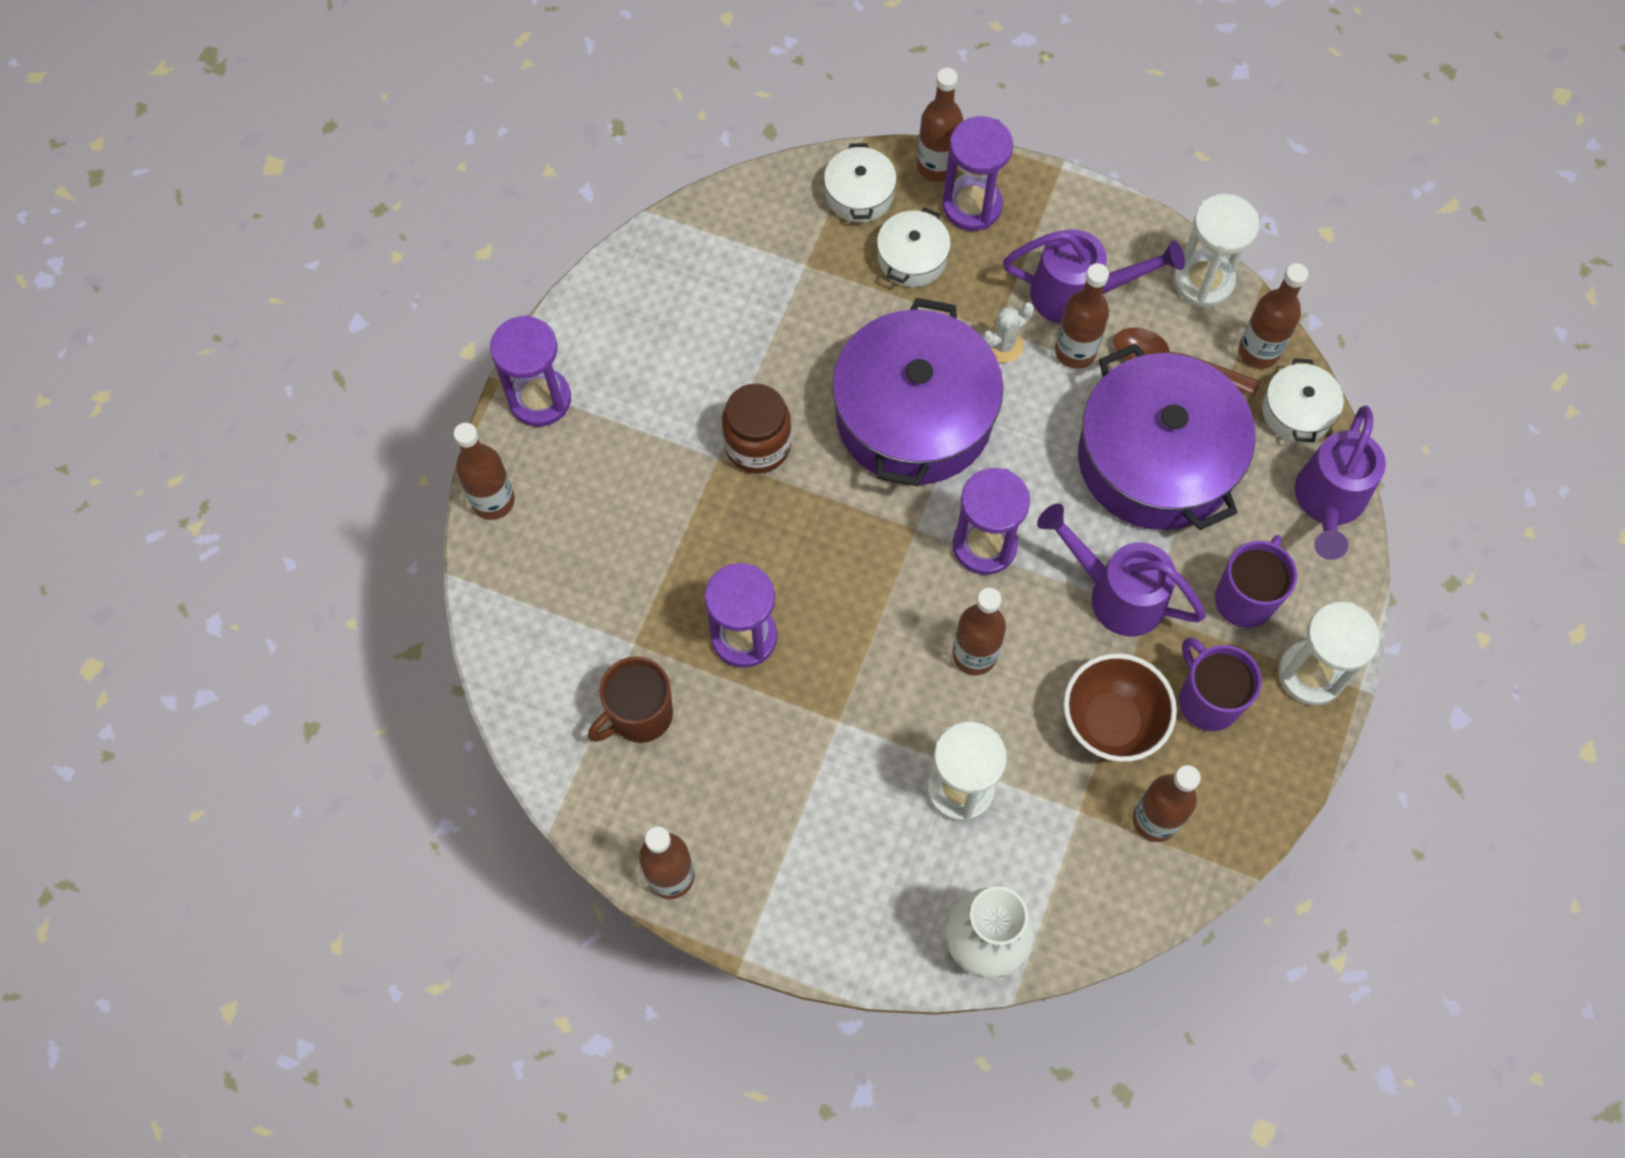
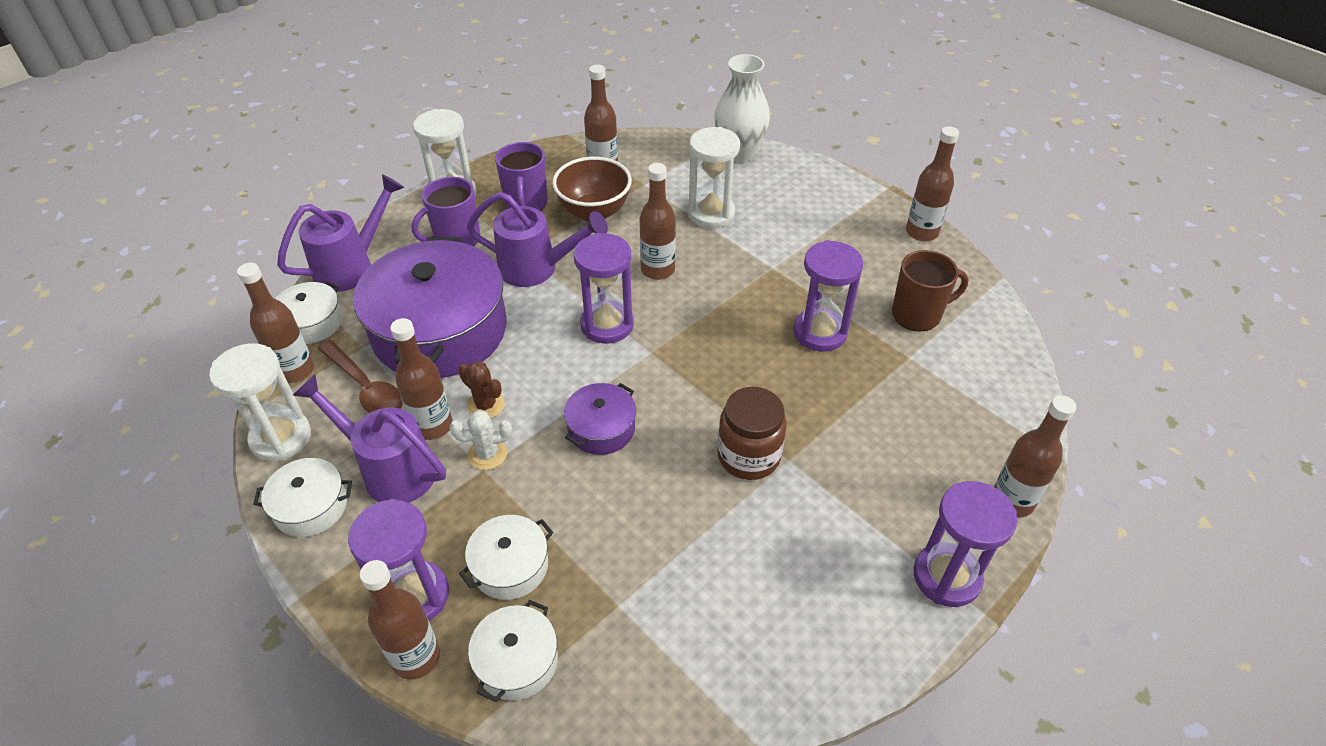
camera: 155 degrees left, 20 degrees down
(913, 416) = (601, 428): purple pot -> purple pot, size x0.46
(1042, 393) = (485, 405): none -> brown cactus
(1116, 594) = (537, 268): purple watering can -> purple watering can turned 45 degrees counterclockwise
(1117, 235) = (311, 507): none -> white pot

